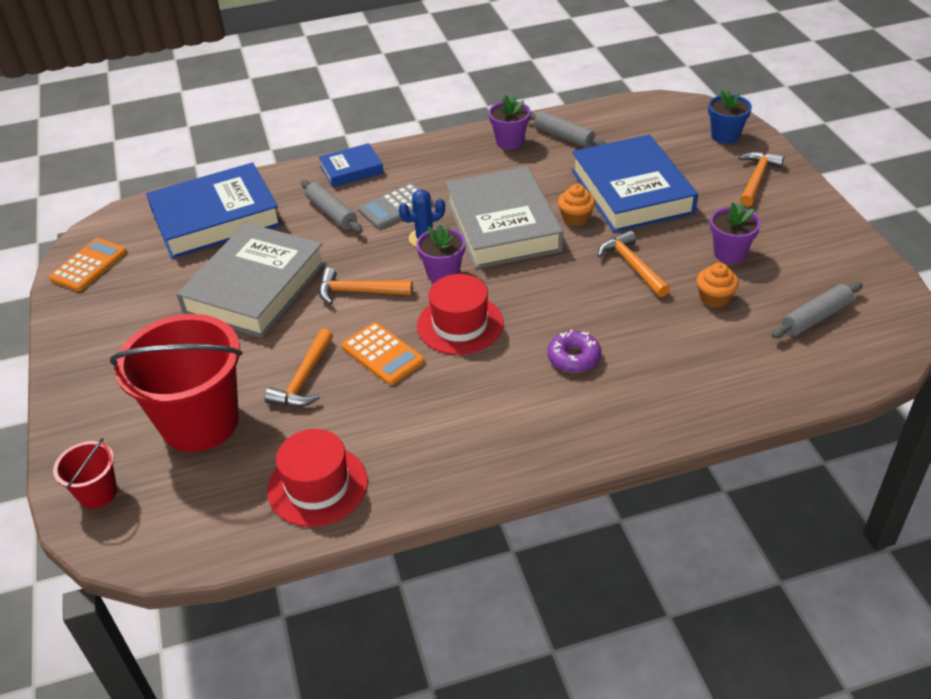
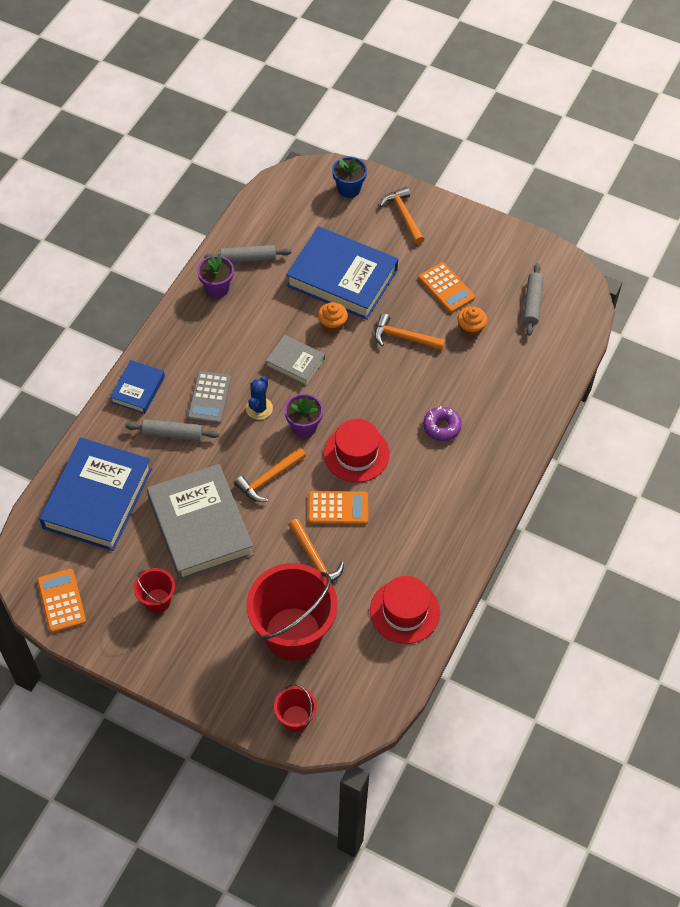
camera: 50 degrees left, 15 degrees up
(146, 315) = (157, 600): none -> red bucket
(502, 225) = (295, 363): grey book -> grey book, size x0.51
(729, 253) = (446, 288): purple flower pot -> orange calculator

